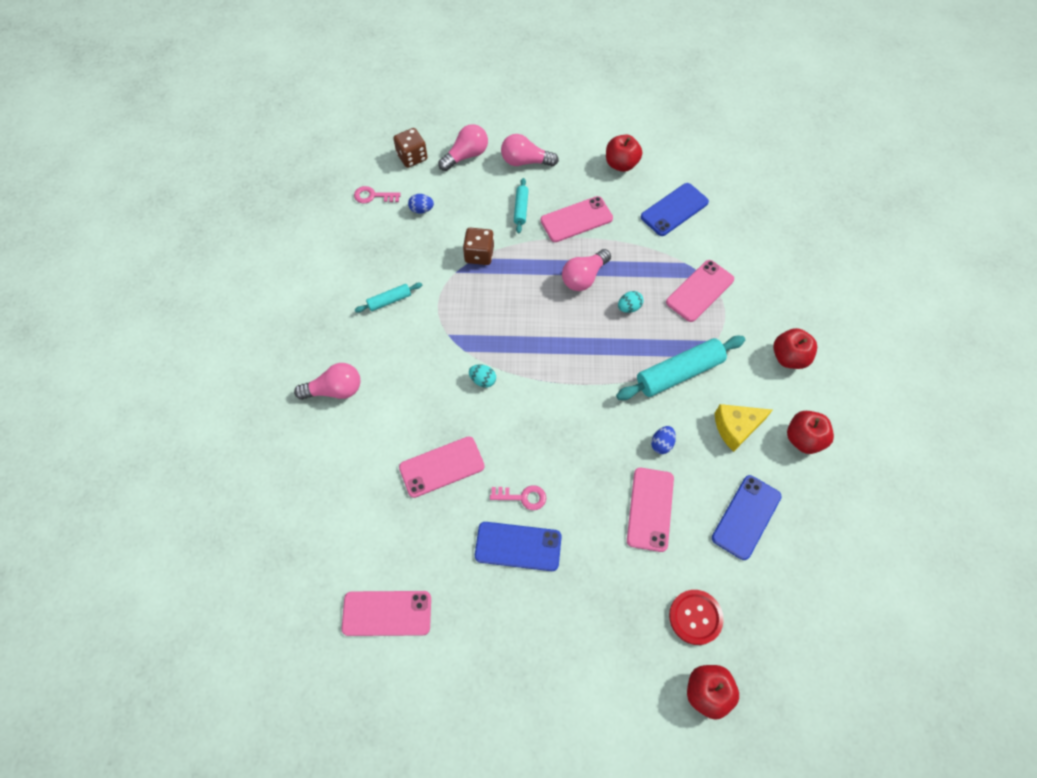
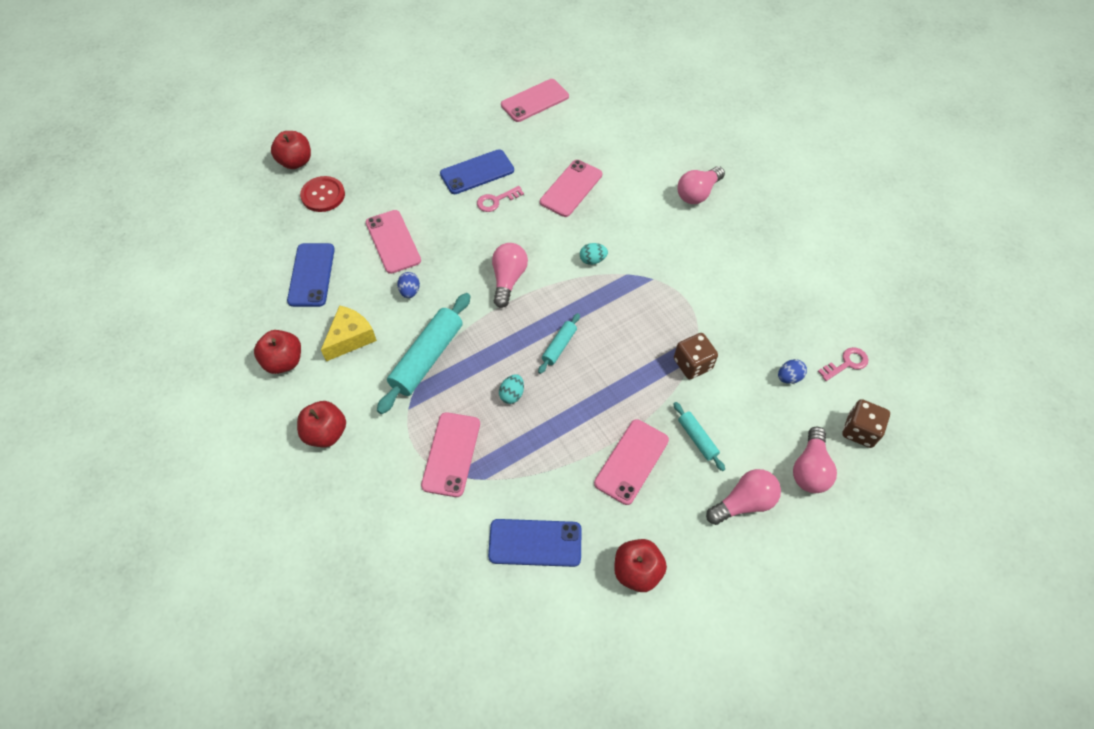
camera: 145 degrees right, 5 degrees down
(389, 300) = (727, 278): turquoise rolling pin -> turquoise rolling pin (559, 346)
(584, 277) = (576, 400): pink light bulb -> pink light bulb (508, 279)
(674, 210) = (535, 542): blue phone -> blue phone turned 75 degrees clockwise

